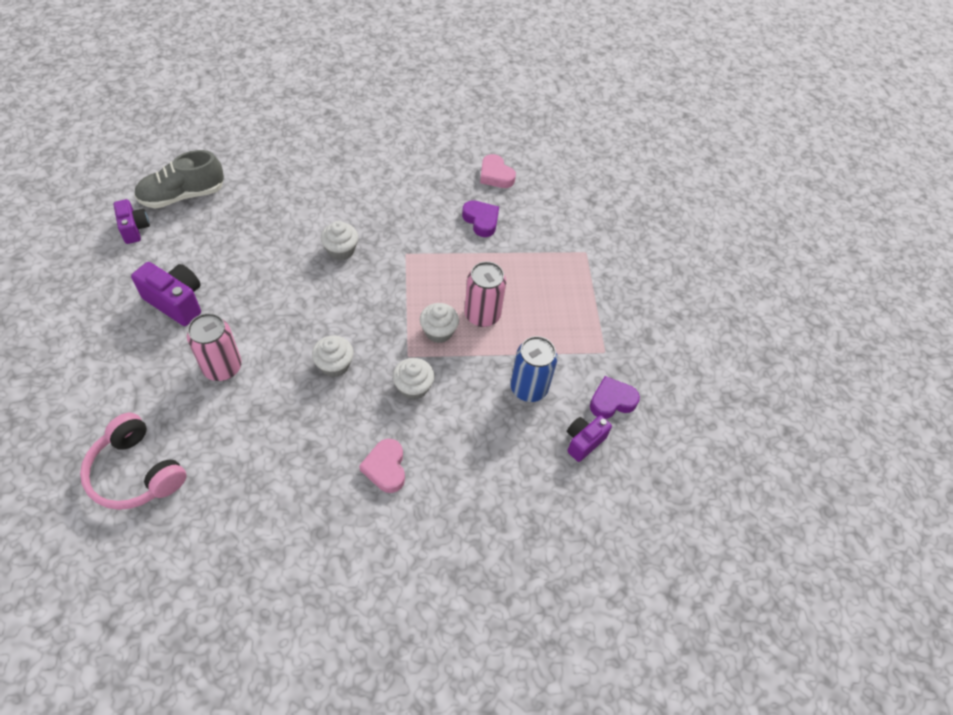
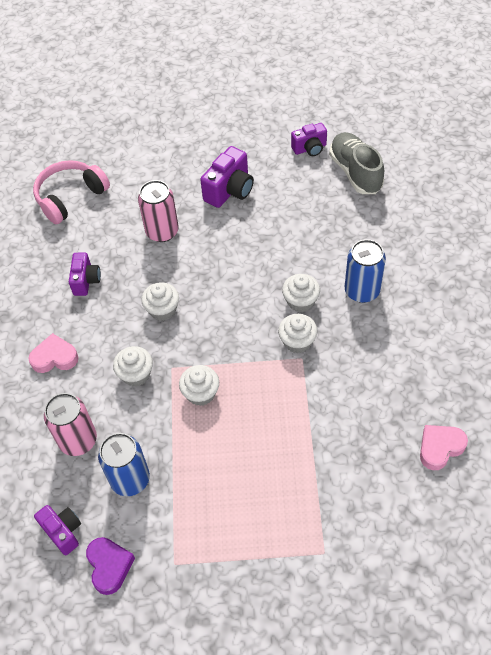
camera: 100 degrees right, 0 degrees up
(281, 443) = (86, 281): none -> purple camera
(336, 205) = (362, 291): none -> blue can
(387, 256) = (297, 341): none -> white cupcake
(481, 220) = (360, 432): purple heart -> none
(482, 315) = (223, 434): pink can -> pink can (78, 440)

